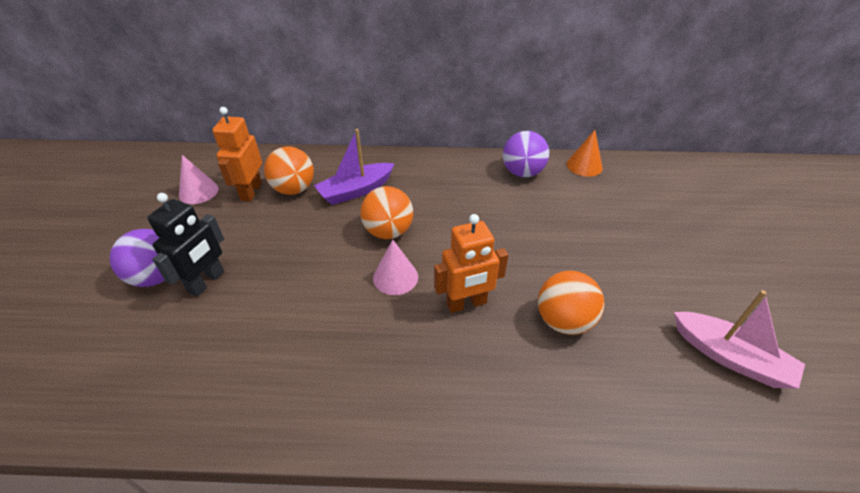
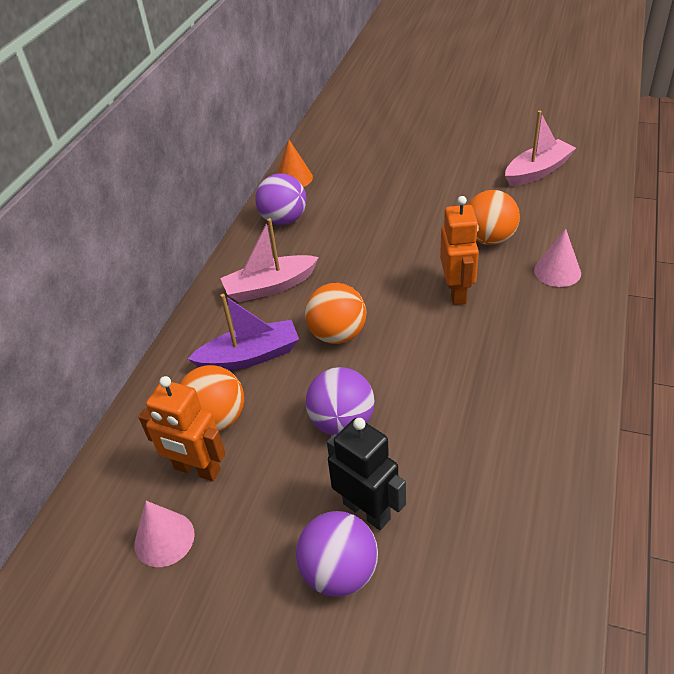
camera: 70 degrees left, 0 degrees up
(292, 252) = (342, 422): none -> purple ball
(356, 190) = (250, 356): purple boat -> purple boat turned 90 degrees counterclockwise
(395, 277) = (409, 336): pink cone -> pink cone (557, 271)
(435, 183) = (270, 286): none -> pink boat

